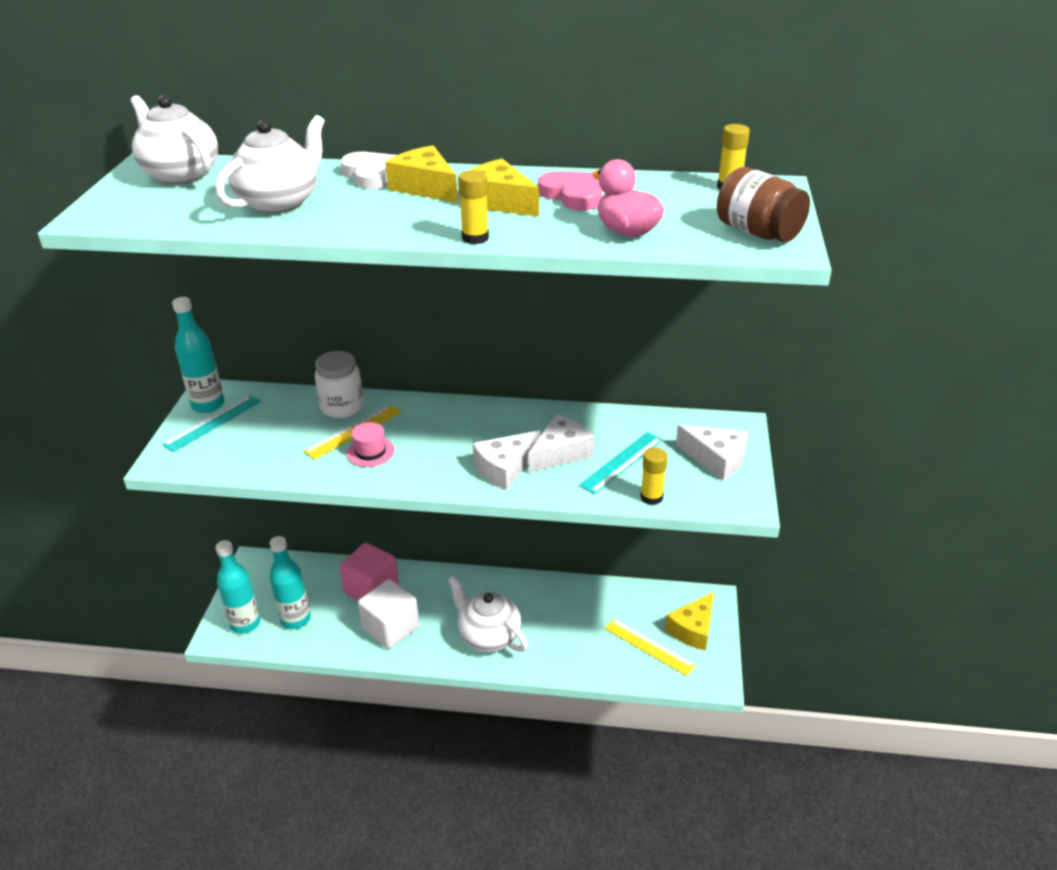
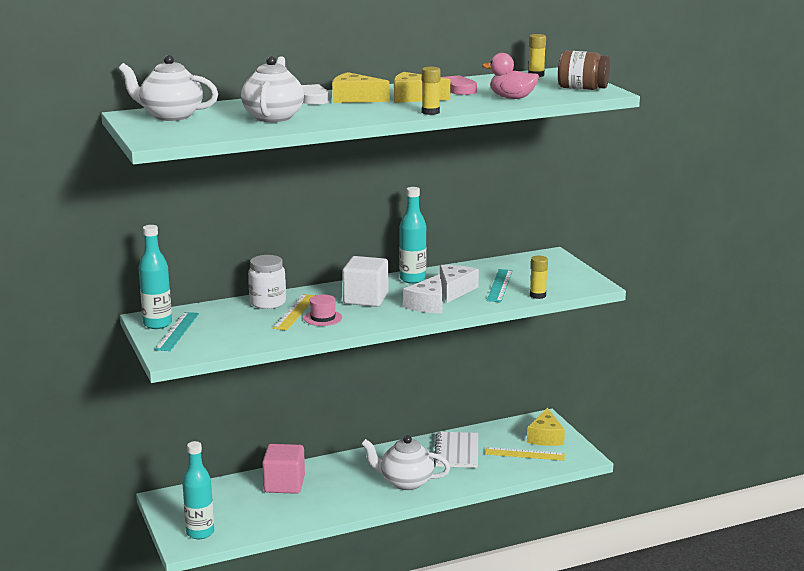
camera: 30 degrees left, 15 degrees down
(295, 619) = (241, 518): turquoise bottle -> turquoise bottle (412, 279)
(391, 628) = (325, 500): white cube -> white cube (365, 299)
(577, 612) = (457, 452): none -> white notebook
(716, 459) = (556, 271): white cheese -> none

